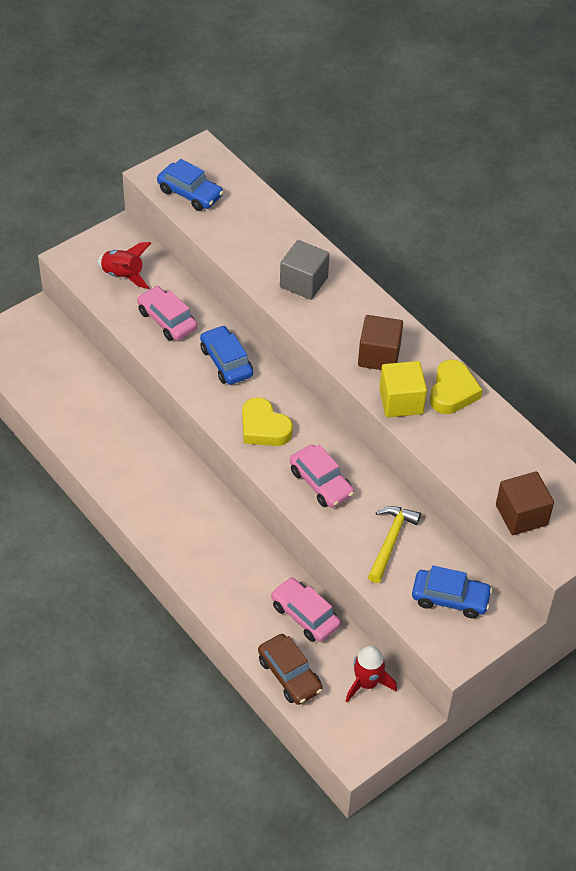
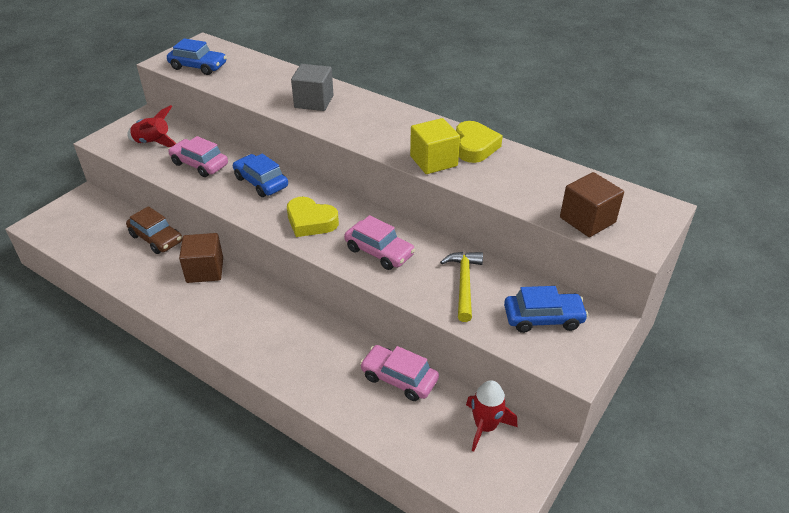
camera: 15 degrees left, 10 degrees down
(289, 675) = (405, 440): brown car -> brown car (156, 238)
(379, 355) = (399, 135): brown cube -> brown cube (205, 270)

